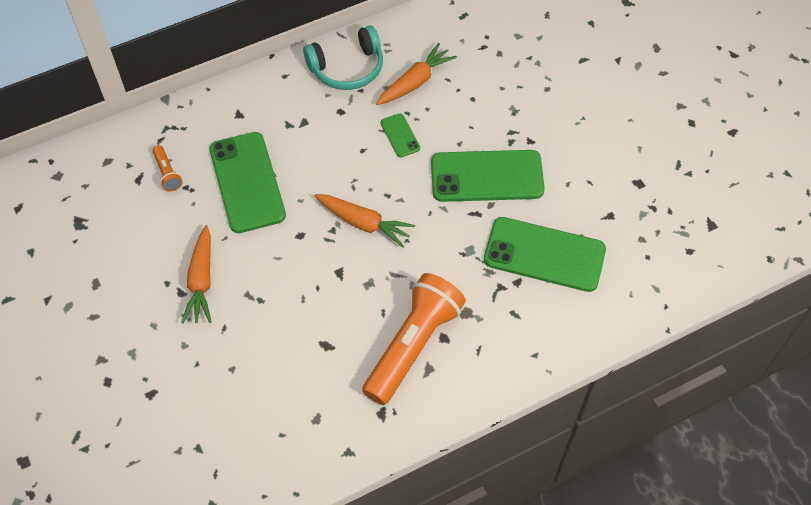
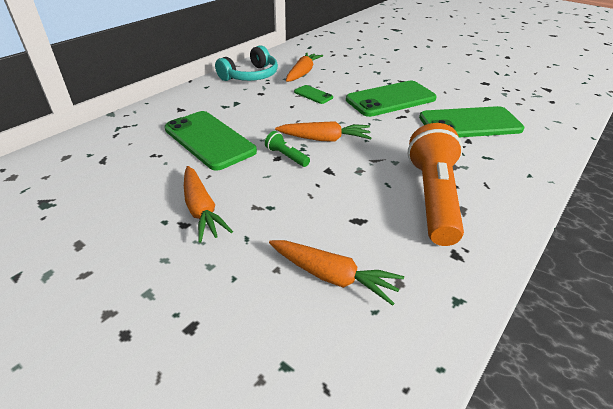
camera: 25 degrees left, 20 degrees down
(167, 173) = (131, 151): orange flashlight -> none
(270, 393) = (333, 276): none -> orange carrot
(310, 236) = (286, 156): none -> green flashlight

